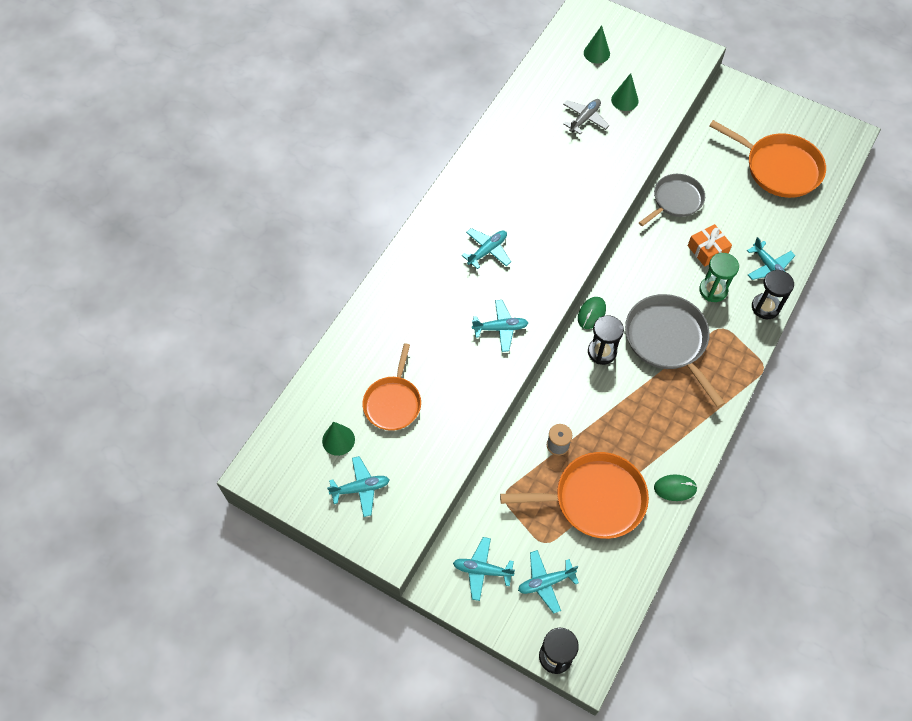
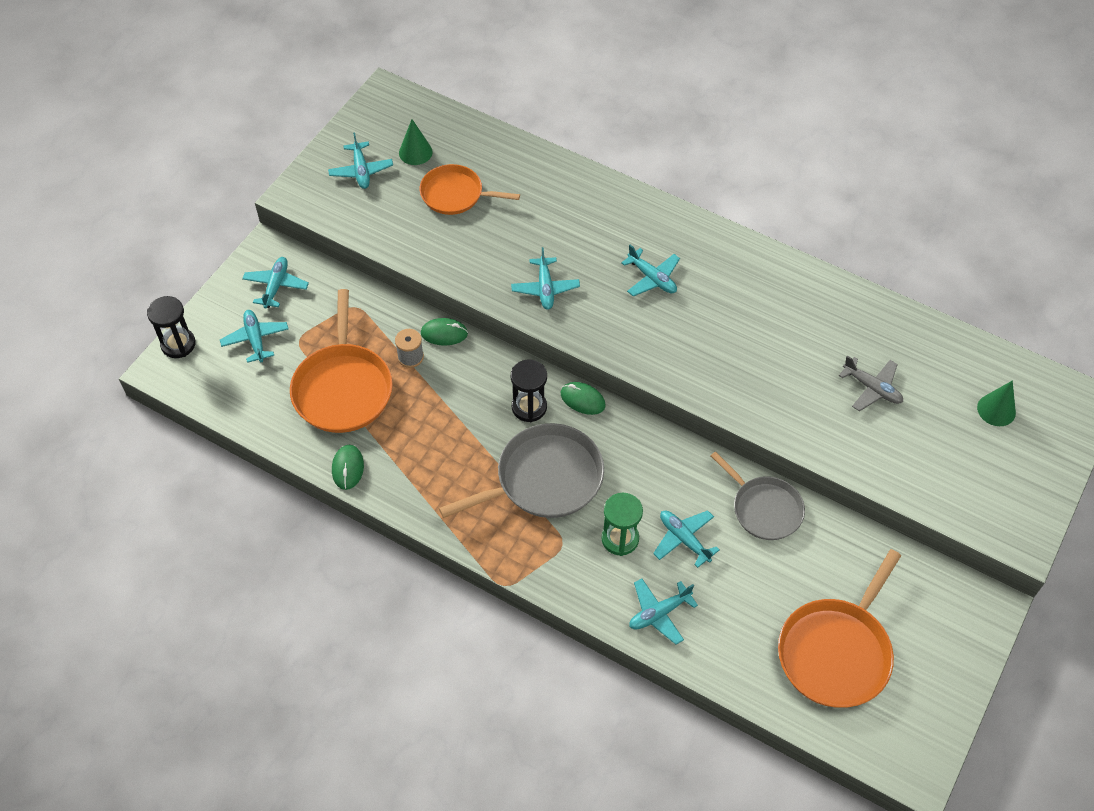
camera: 90 degrees right, 5 degrees down
(531, 419) = (444, 333): none -> green mouse
(624, 100) = (913, 438): green cone -> none
(707, 250) = (684, 539): orange gift -> turquoise plane
(765, 307) = (594, 600): black hourglass -> none

